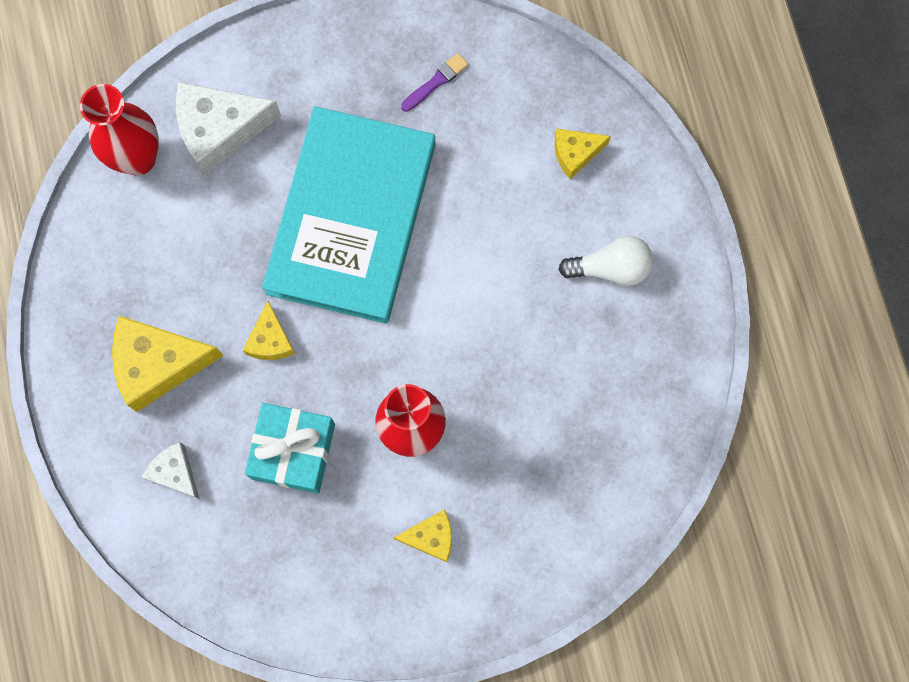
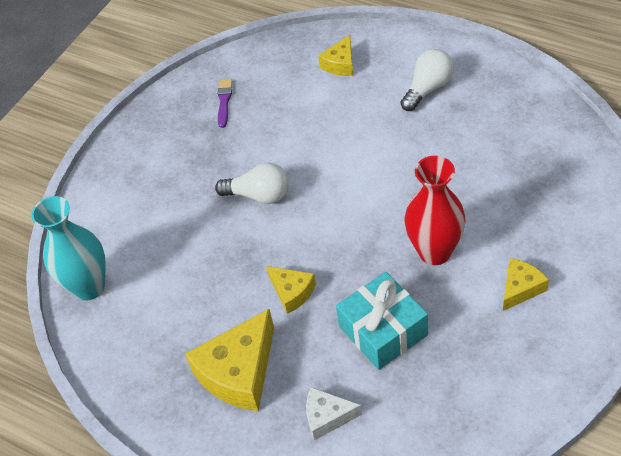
camera: 40 degrees left, 25 degrees down
(138, 158) = (89, 287): red vase -> turquoise vase
(219, 130) = (125, 228): white cheese -> none
(351, 218) = (259, 195): turquoise book -> white light bulb

